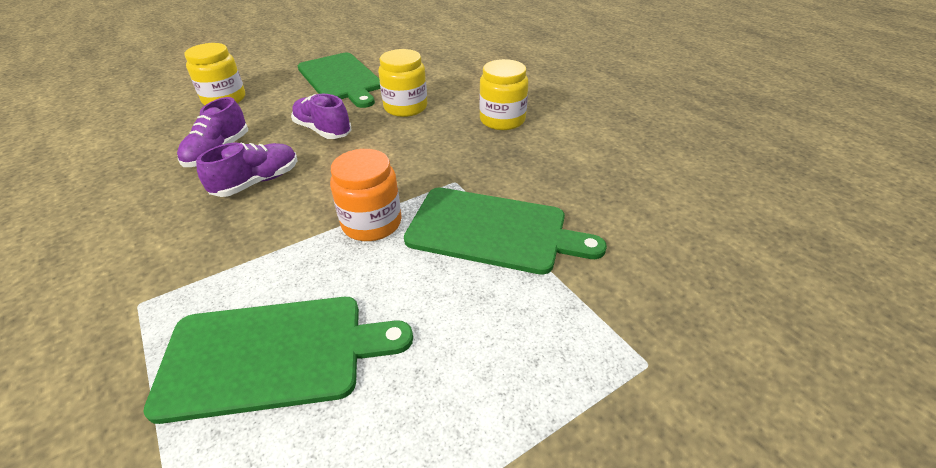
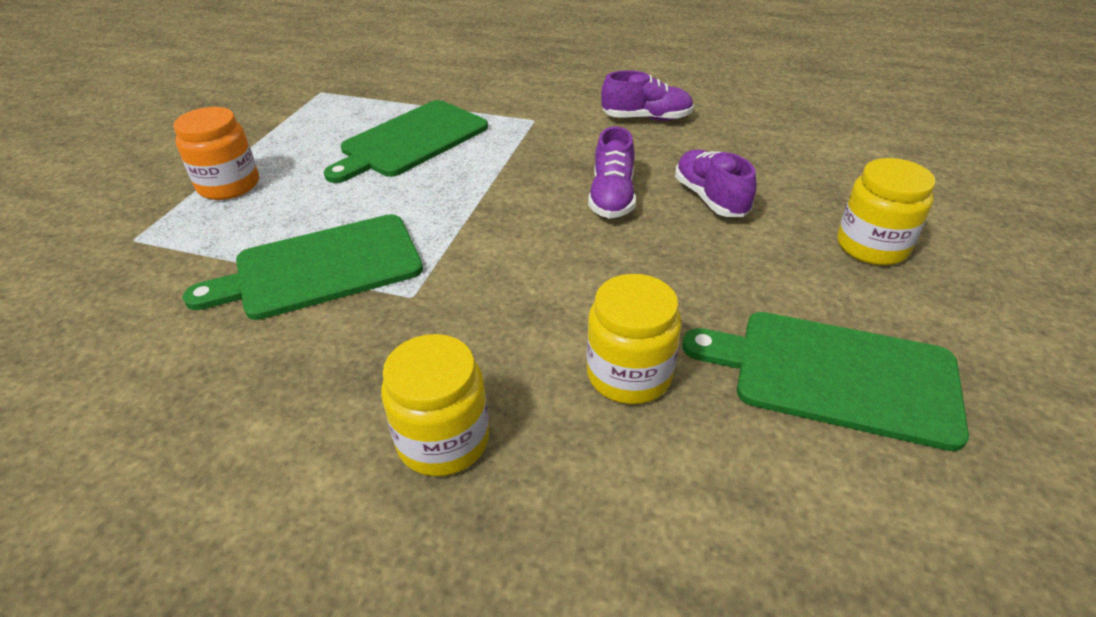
camera: 140 degrees right, 0 degrees up
(323, 130) = (664, 274): purple shoe -> purple shoe (646, 118)
(372, 223) = (448, 220): orange jar -> orange jar (229, 185)

